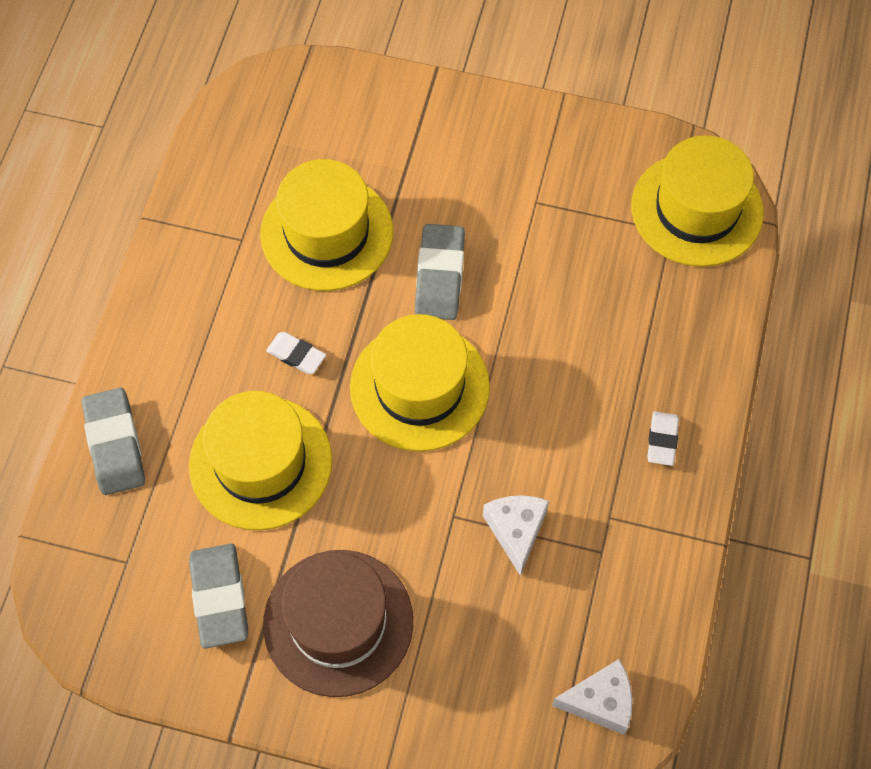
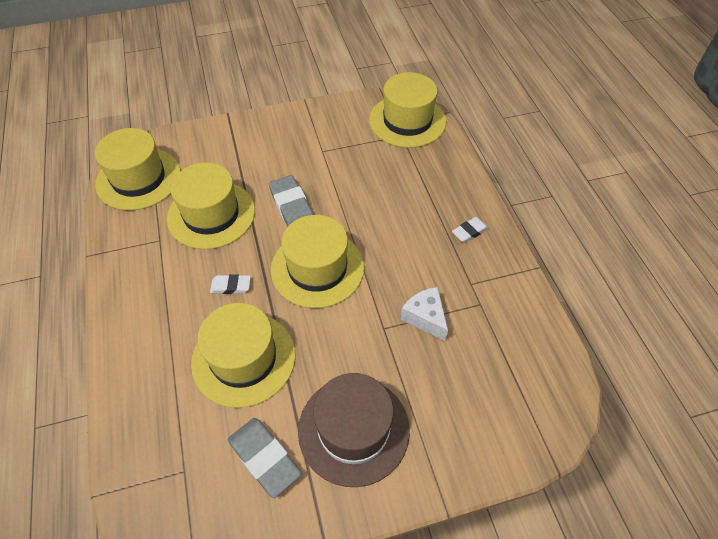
camera: 30 degrees left, 10 degrees down
(115, 444) = (135, 397): grey eraser -> none
(260, 126) = (138, 178): none -> yellow hat
(600, 701) = (540, 387): white cheese -> none
(662, 440) = (469, 231): white eraser -> white eraser turned 75 degrees clockwise

